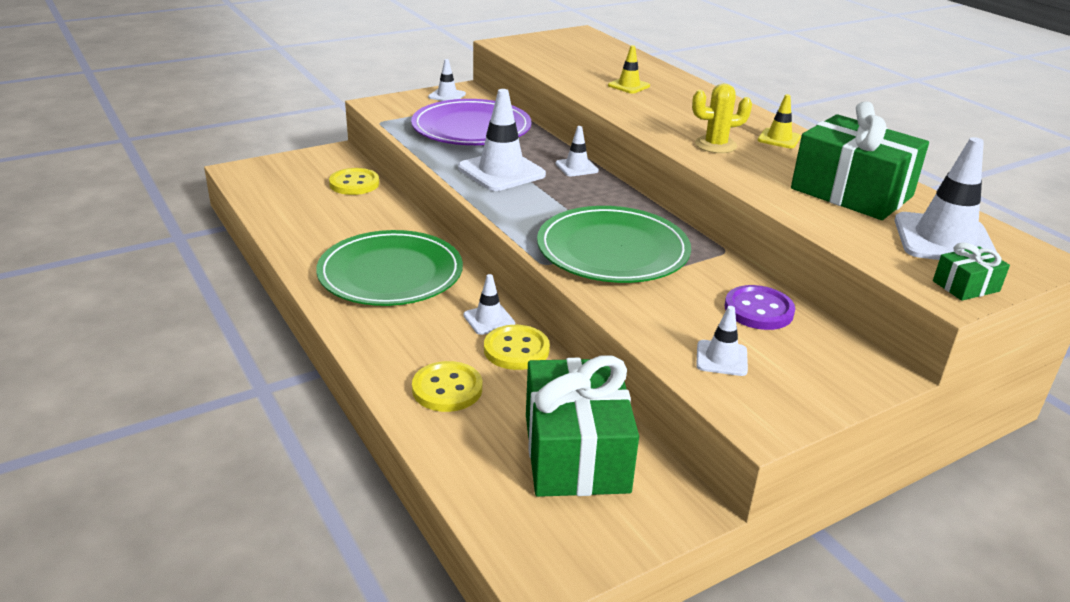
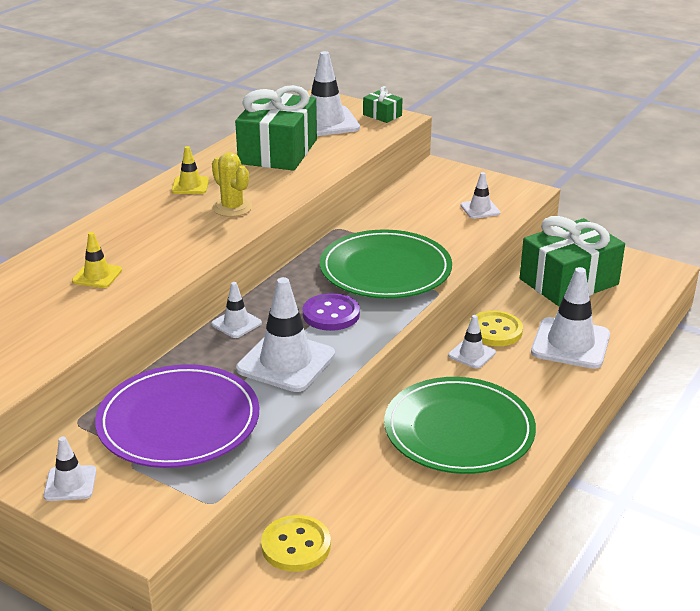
camera: 115 degrees left, 0 degrees up
(447, 389) = (570, 344): yellow button -> white traffic cone
(758, 310) = (410, 206): purple button -> purple button (331, 314)

